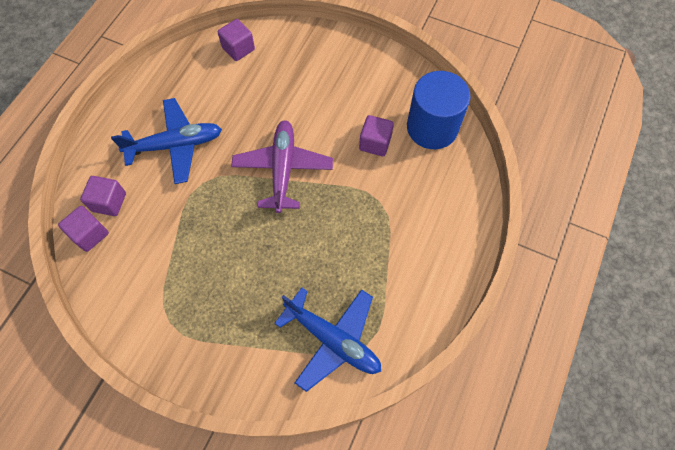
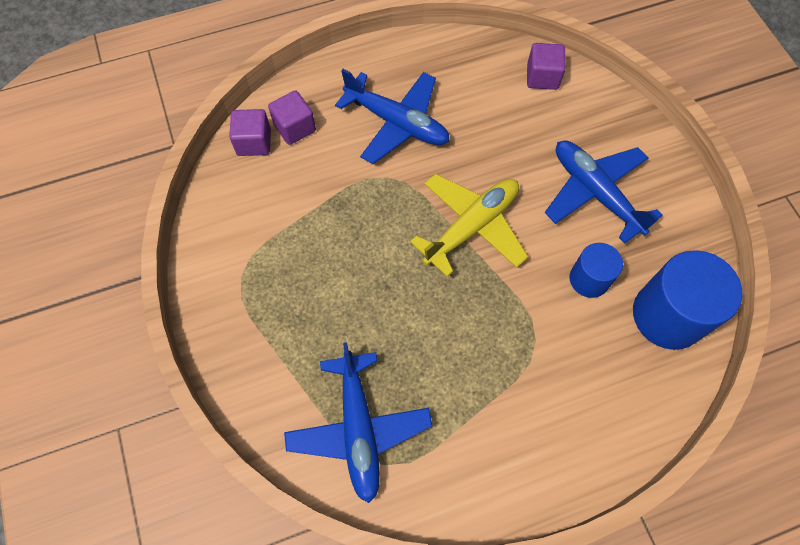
camera: 45 degrees right, 0 degrees up
(283, 169) = (471, 227): purple plane -> yellow plane
(332, 92) = (595, 193): none -> blue plane
(375, 143) = (589, 279): purple cube -> blue cylinder

